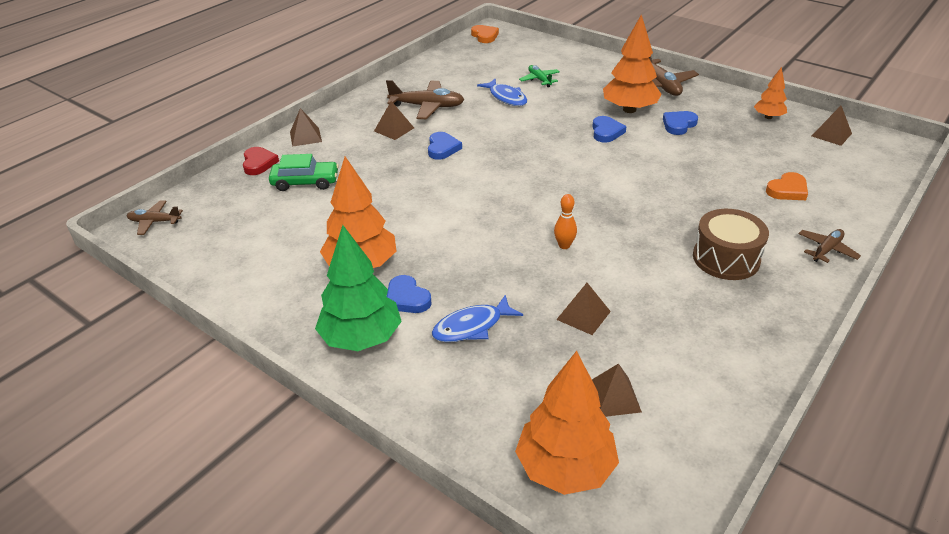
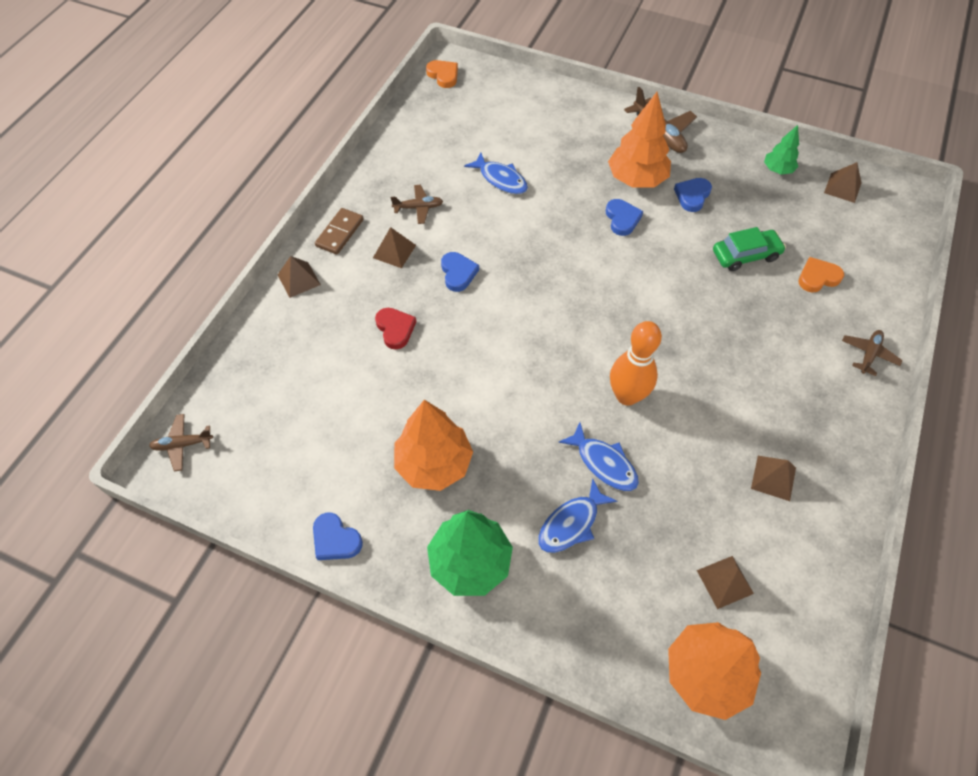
camera: 15 degrees left, 20 degrees up
(259, 163) = (262, 332): red heart -> red heart (395, 329)
(305, 182) = (327, 352): green car -> green car (745, 255)
(354, 114) = (339, 233): none -> brown domino
(407, 298) = (496, 500): blue heart -> blue heart (335, 539)
(427, 106) = (418, 208): brown plane -> brown plane, size x0.59
(522, 288) = (603, 463): none -> blue fish
(539, 80) = (528, 144): green plane -> none
(564, 245) = (627, 396): orange bowling pin -> orange bowling pin, size x1.96
(583, 315) = (671, 486): brown pyramid -> brown pyramid (773, 478)
(726, 258) = (782, 384): brown drum -> none
(768, 117) = (777, 170): orange tree -> green tree
(787, 190) = (818, 277): orange heart -> orange heart turned 150 degrees counterclockwise

